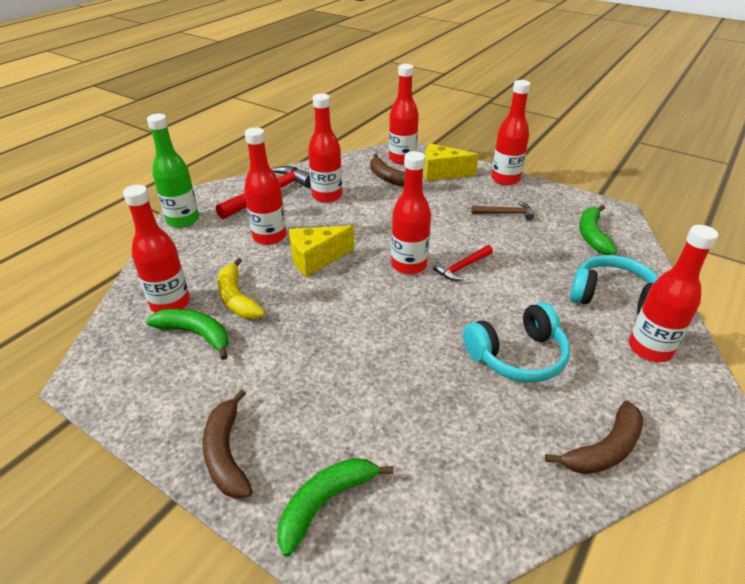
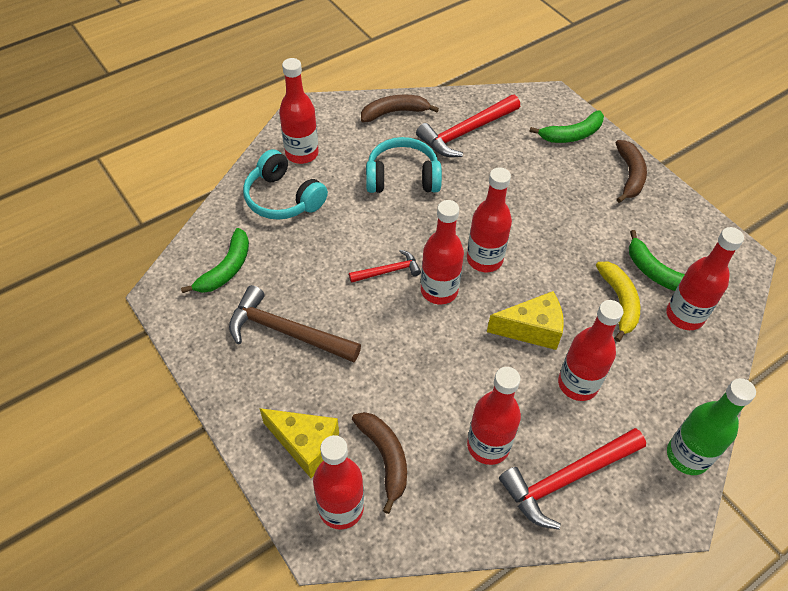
camera: 160 degrees left, 15 degrees up
(485, 449) = (466, 132): none -> red hammer
(505, 179) = (231, 399): red bottle -> red bottle (484, 259)
(505, 213) = (286, 332): brown hammer -> brown hammer, size x1.83

